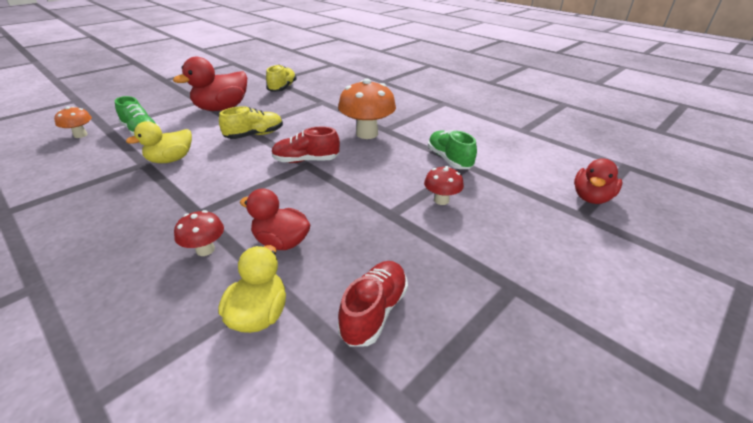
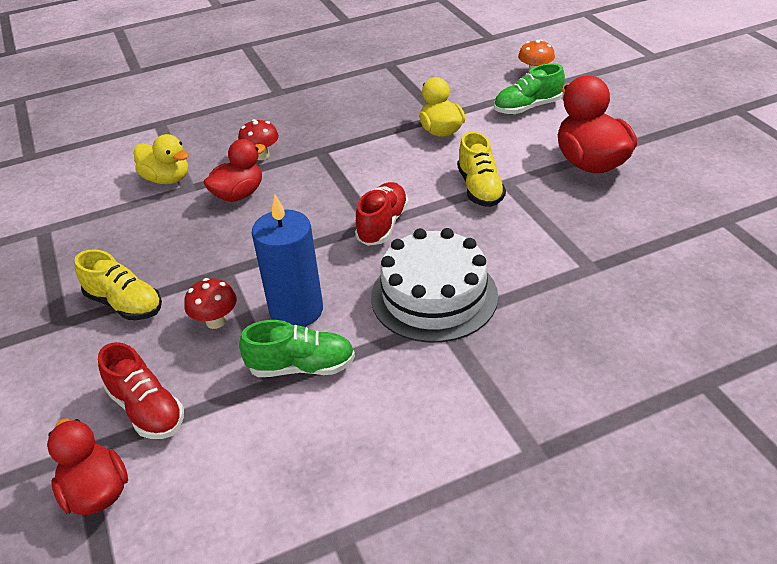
camera: 115 degrees right, 5 degrees up
(282, 88) = (676, 227): yellow shoe -> yellow shoe (125, 304)
(367, 134) = (434, 296): orange mushroom -> white cake
(374, 311) = (117, 232): red shoe -> red shoe (147, 409)
(408, 172) = (296, 310): none -> blue candle

